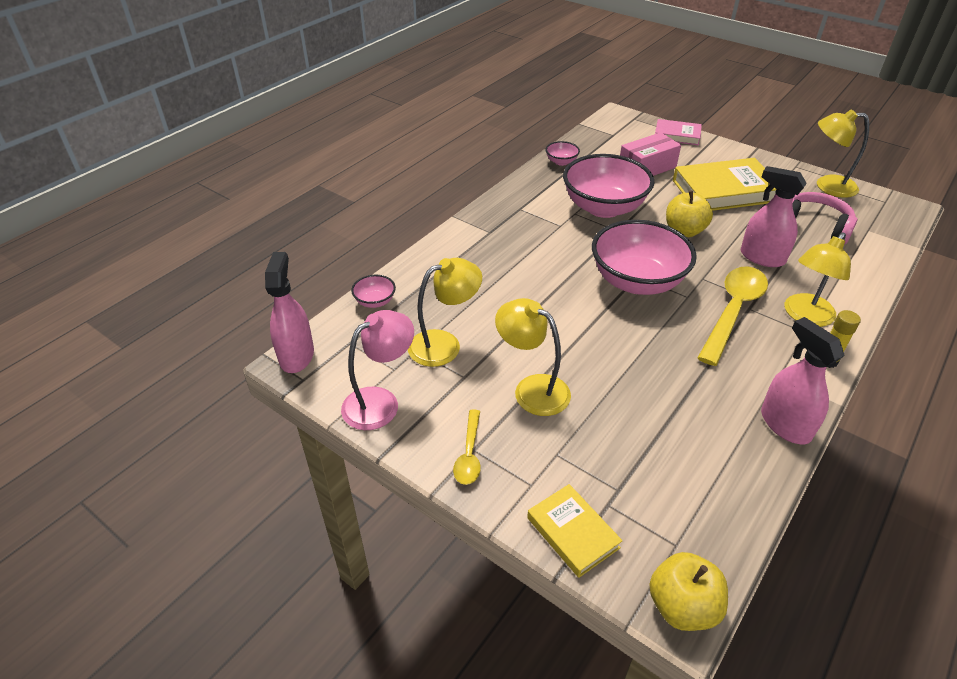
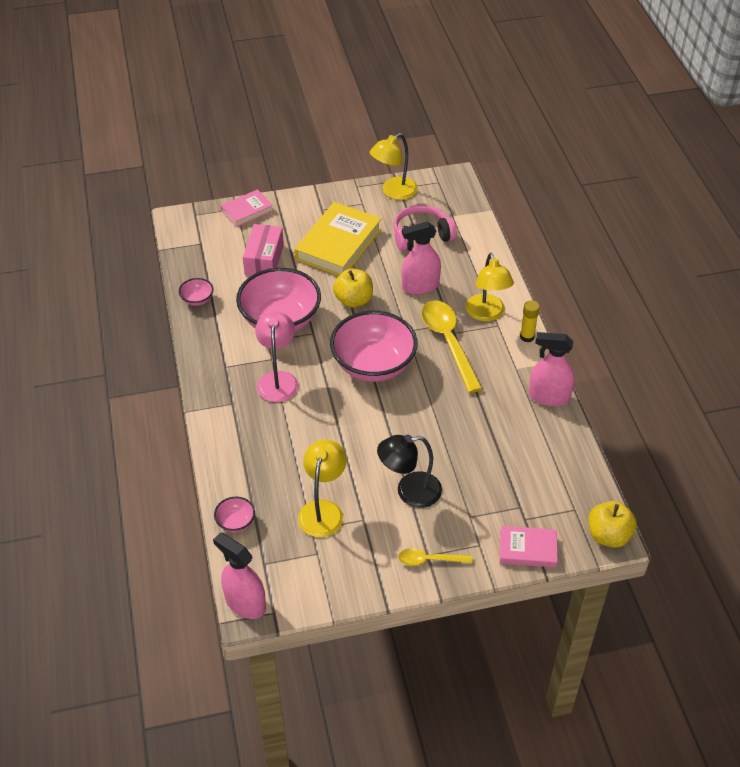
camera: 50 degrees left, 5 degrees up
(380, 402) = (340, 579): pink lamp -> pink lamp (278, 379)
(469, 454) = (429, 560): yellow spoon -> yellow spoon turned 135 degrees clockwise
(532, 389) = (409, 491): yellow lamp -> black lamp
(573, 532) = (527, 549): yellow book -> pink book

